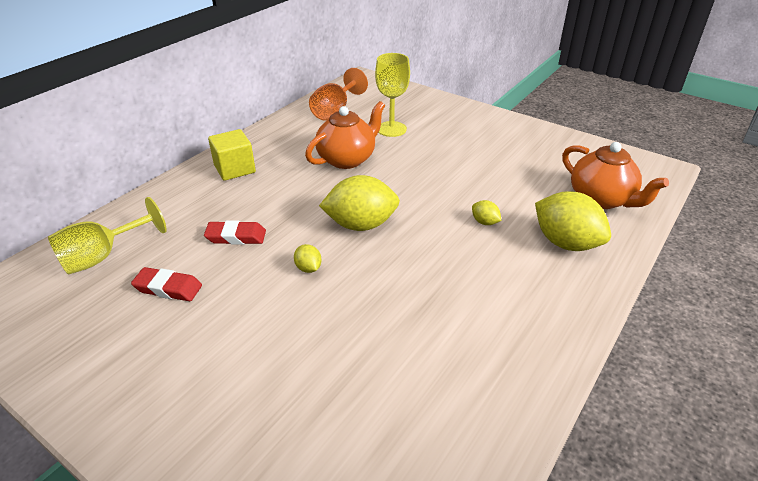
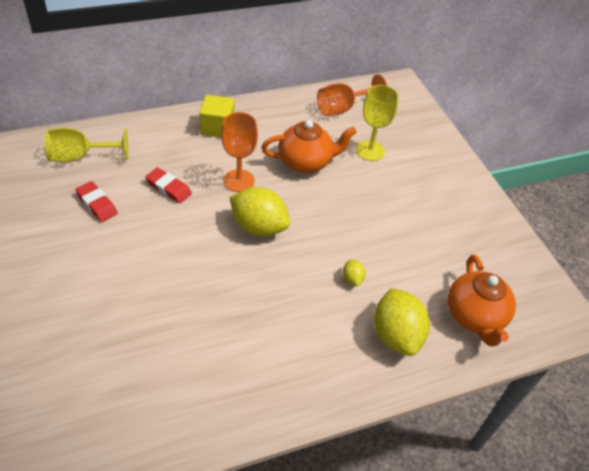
camera: 30 degrees right, 10 degrees up
(301, 199) = (239, 181): none -> orange goblet
(308, 268) = (191, 241): yellow lemon -> none

